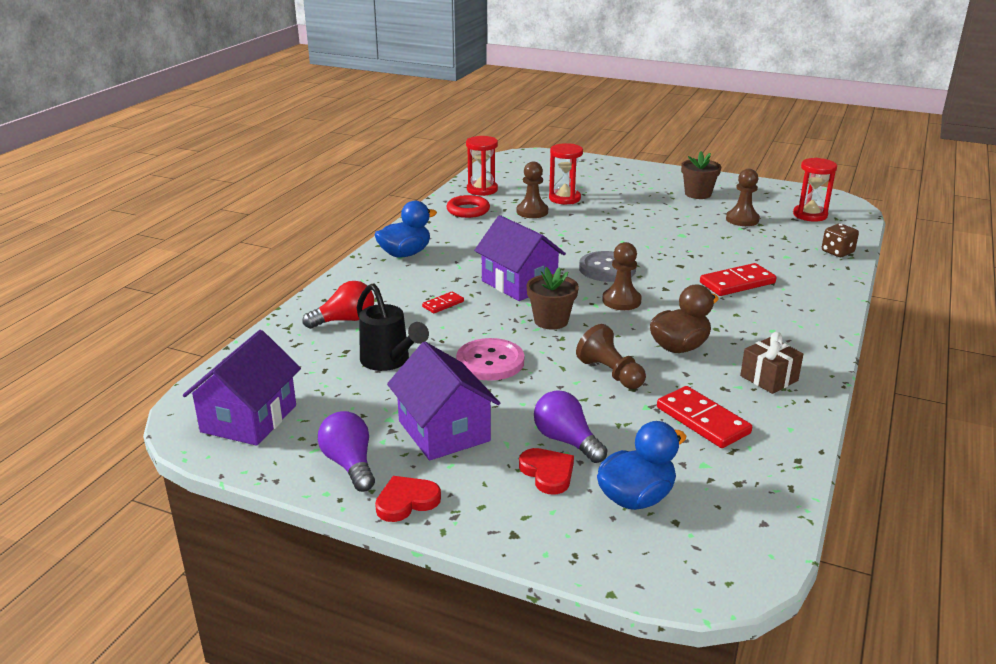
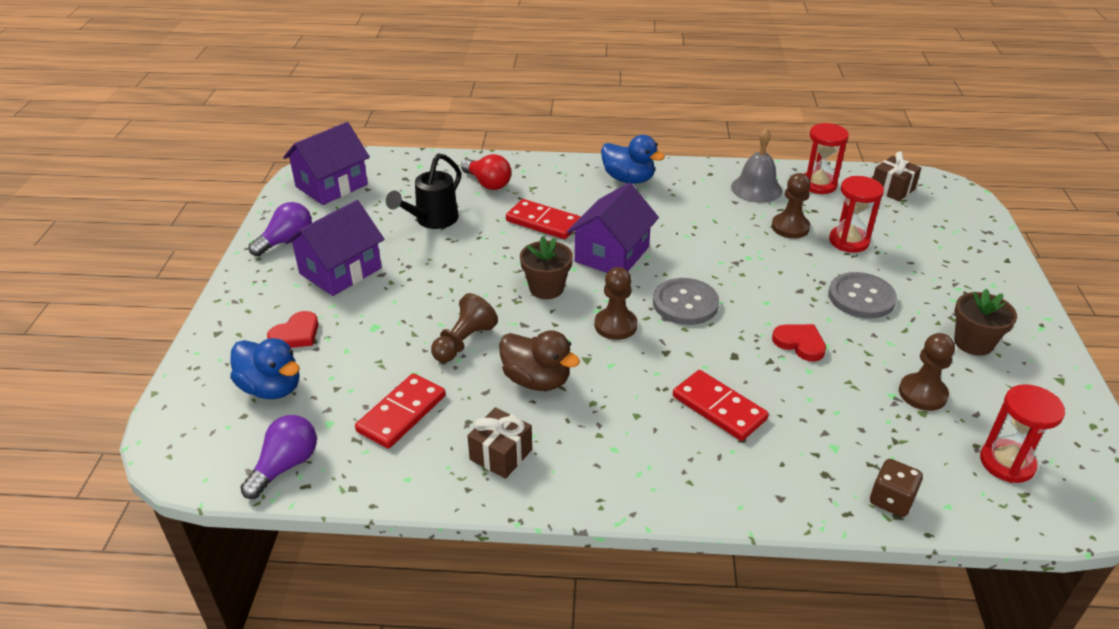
camera: 70 degrees right, 10 degrees up
(249, 418) = (331, 185): purple house -> purple house turned 45 degrees counterclockwise
(406, 501) = (248, 276): red heart -> red heart (800, 343)
(443, 304) = (543, 222): red domino -> red domino, size x1.85
(468, 210) = (756, 188): red ring -> grey bell
(490, 362) = (454, 270): pink button -> none
(509, 170) = (892, 189): none -> brown gift
(566, 441) = (344, 335): purple light bulb -> purple light bulb (285, 466)
(633, 211) = (861, 297): none -> grey button

